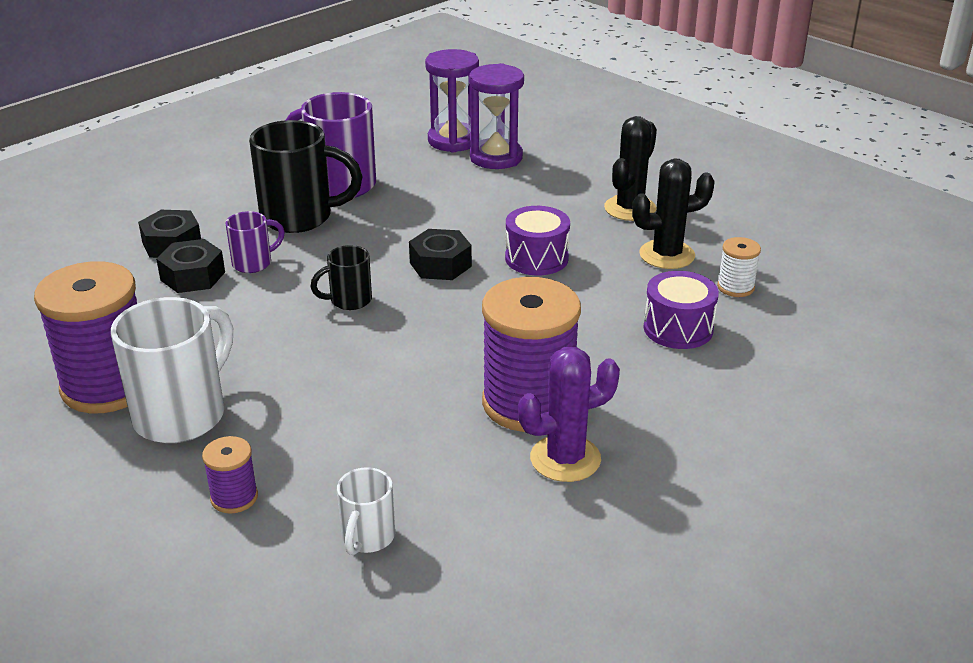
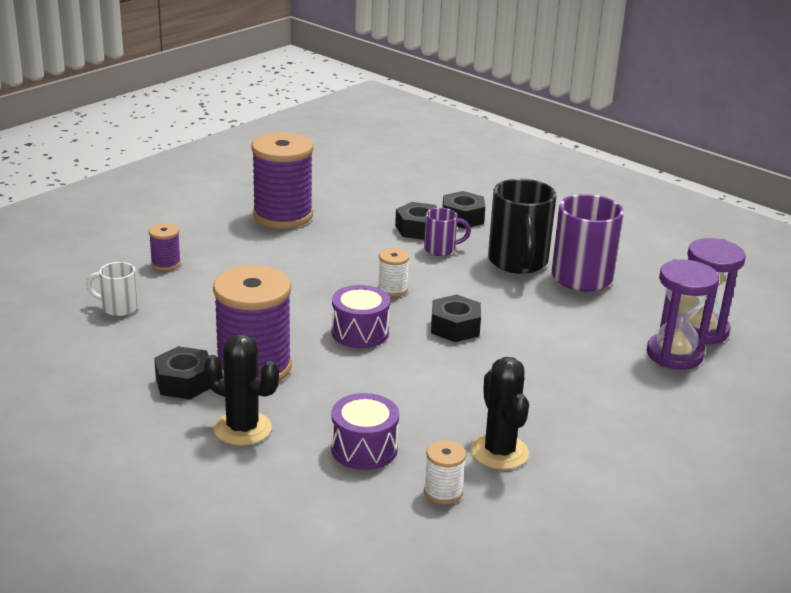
camera: 85 degrees right, 5 degrees down
(183, 414) = (251, 241): white mug -> none
(254, 263) = (441, 249): purple mug -> purple mug turned 60 degrees counterclockwise
(349, 300) = (392, 289): black mug -> white spool
(536, 258) = (476, 375): purple drum -> purple drum (360, 332)
(565, 459) = (184, 382): purple cactus -> black nut
(630, 208) = (592, 434): black cactus -> black cactus (242, 428)

